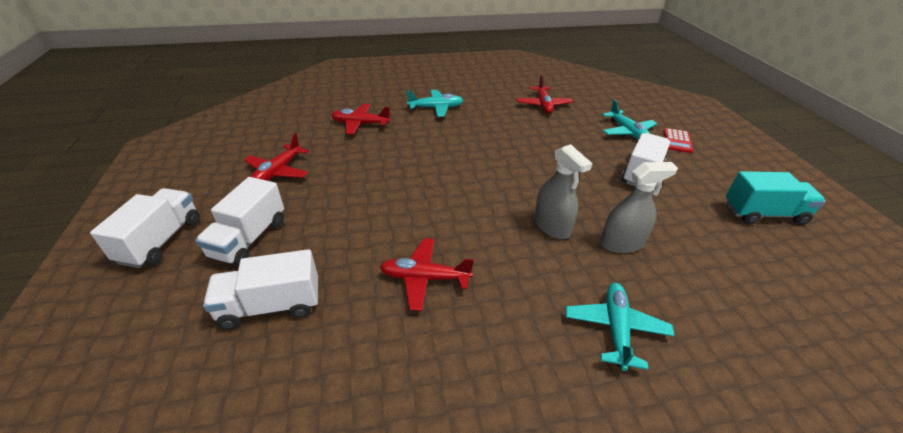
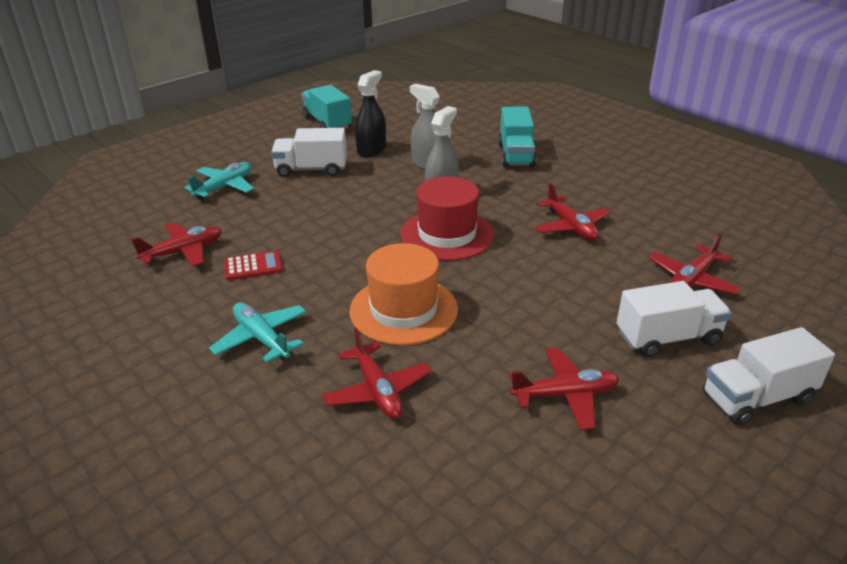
camera: 120 degrees left, 5 degrees down
(271, 306) = (692, 279): white truck -> red plane
(410, 151) = (403, 310): none -> orange hat
(478, 200) = (447, 234): none -> red hat
(615, 329) = (515, 155): turquoise plane -> turquoise truck
(676, 219) = (371, 150): none -> black spray bottle
(677, 141) = (225, 161): red calculator -> red calculator (253, 266)

